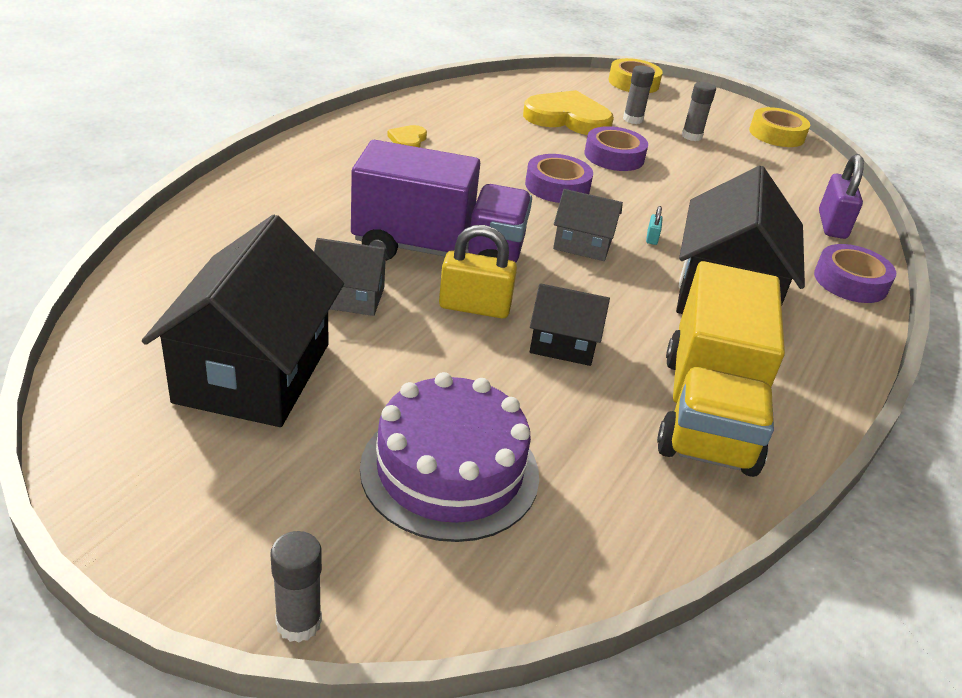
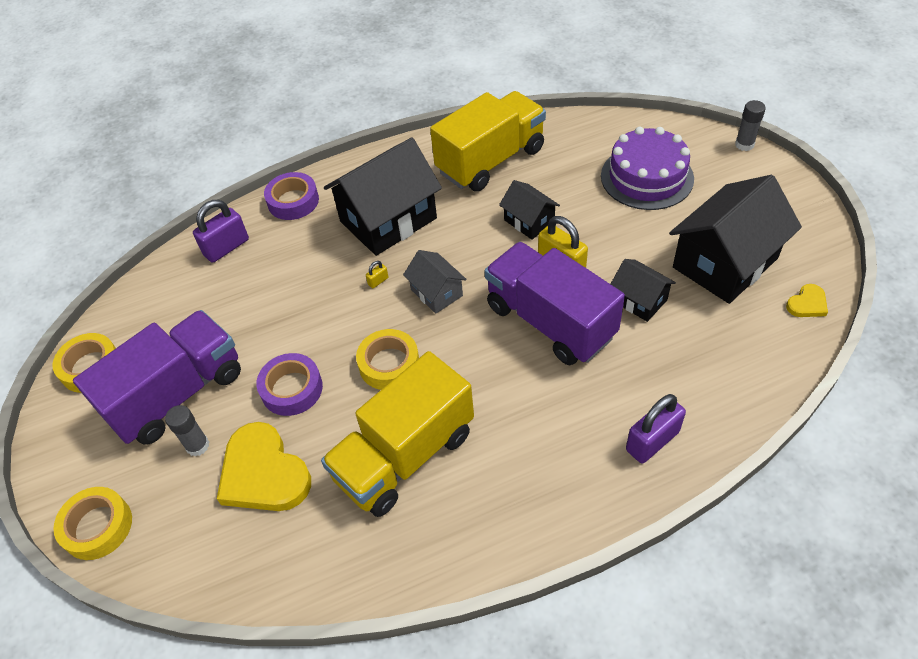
camera: 135 degrees left, 15 degrees up
(267, 195) = (652, 441): none -> purple padlock
(350, 297) = (639, 300): grey house -> black house
(408, 140) = (468, 490): yellow heart -> yellow heart (807, 304)
(477, 145) = (405, 456): none -> yellow truck
(557, 186) = (389, 364): purple tape -> yellow tape
(652, 238) = (378, 281): turquoise padlock -> yellow padlock
(691, 136) = (177, 394): grey glue stick -> purple truck

